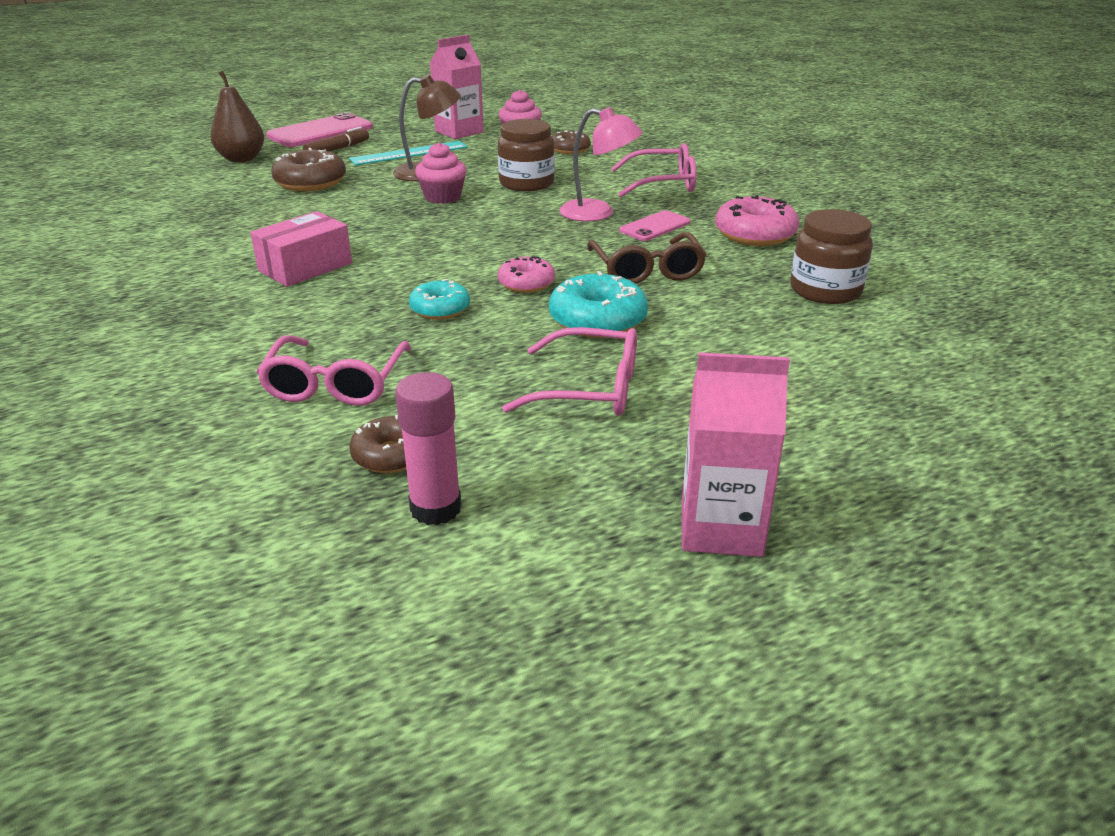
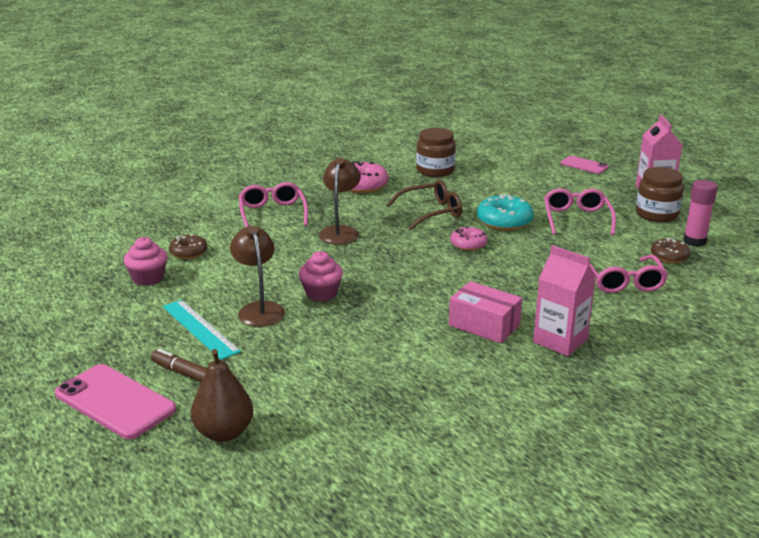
camera: 100 degrees left, 5 degrees down
(310, 182) = (296, 366): brown donut -> none
(336, 384) = (623, 281): pink glasses -> pink glasses turned 90 degrees clockwise
(440, 309) = (518, 266): turquoise donut -> none
(459, 132) = (125, 312): pink carton -> pink carton (560, 341)
(526, 183) = (281, 262): brown jar -> brown jar (656, 214)
(598, 213) = (340, 231): pink lamp -> brown lamp
(655, 226) = (360, 213): pink phone -> pink phone (584, 165)

